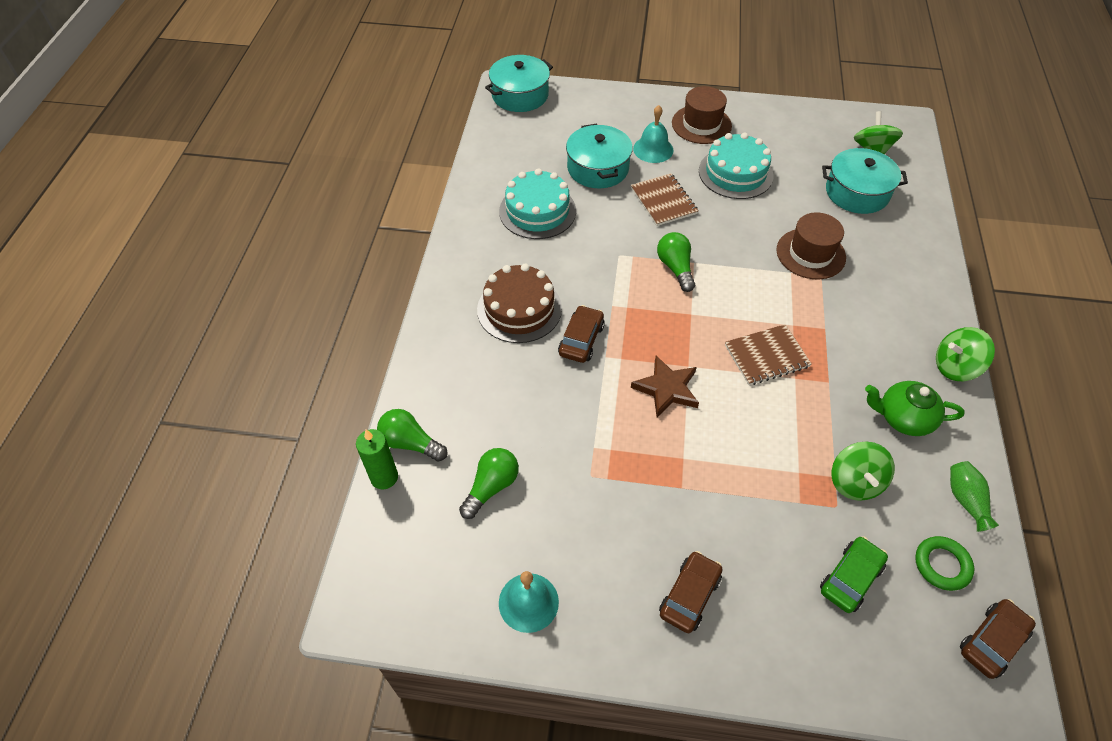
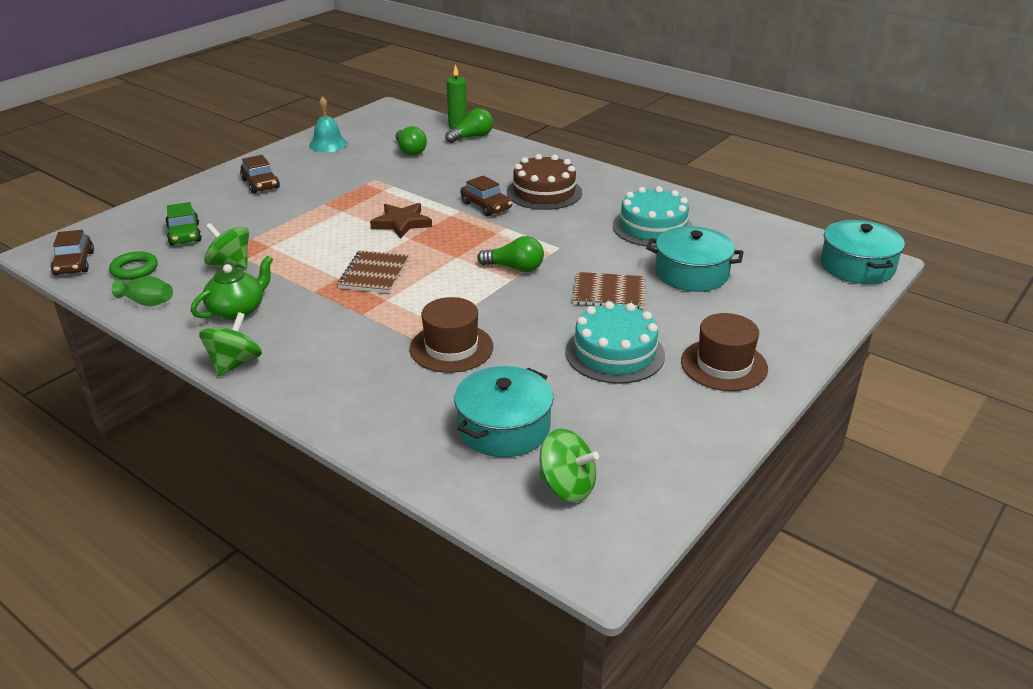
camera: 120 degrees right, 20 degrees down
(653, 149) = (699, 315): turquoise bell -> none

